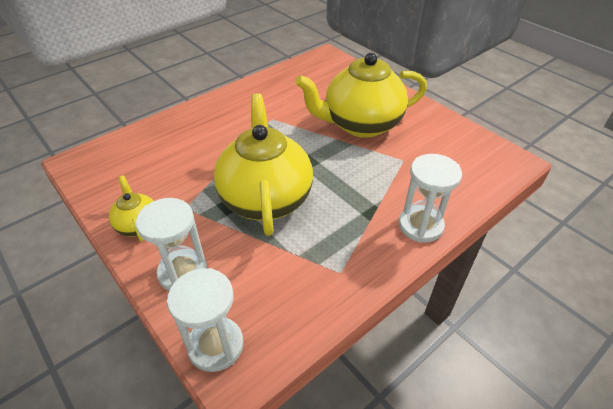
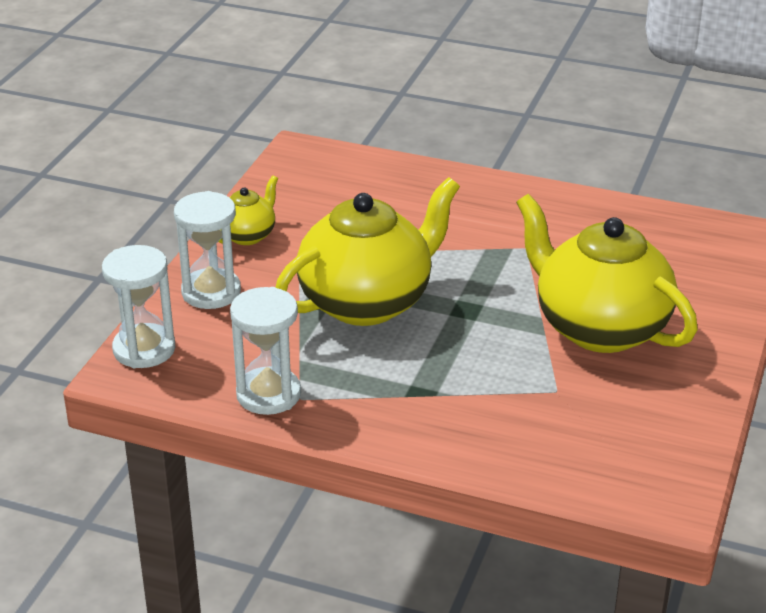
camera: 60 degrees right, 10 degrees down
(420, 225) = (434, 440): white hourglass -> white hourglass (268, 394)

